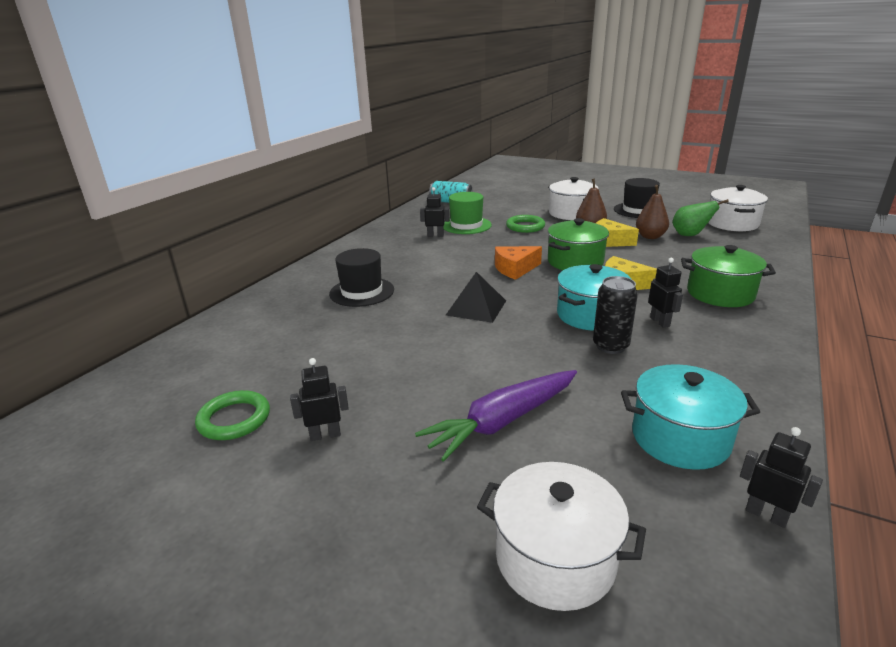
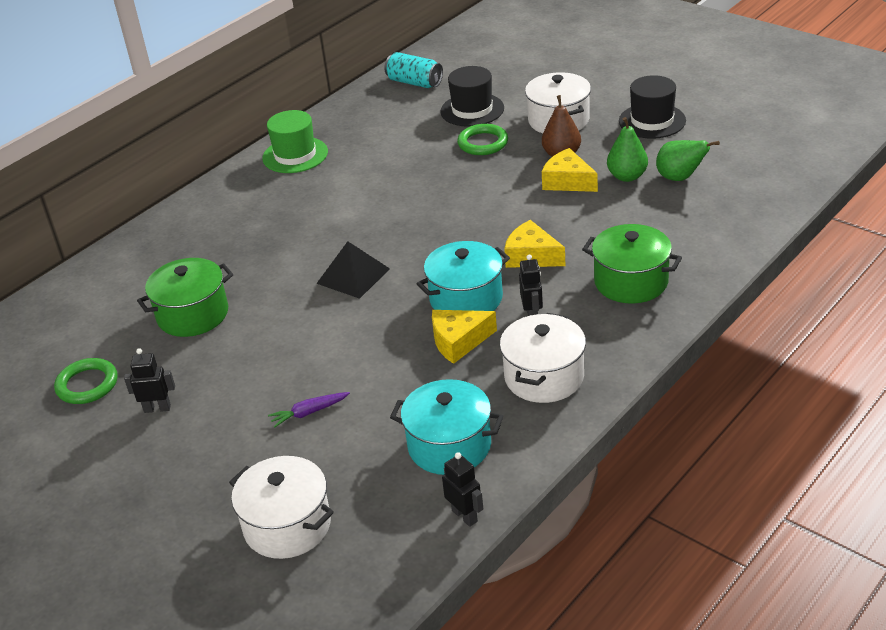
camera: 15 degrees right, 10 degrees up
(362, 292) = (244, 240): black hat -> black hat (472, 110)
(435, 235) = (364, 151): black robot -> none
(466, 225) = (410, 134): green hat -> green hat (295, 155)
(503, 421) = (309, 412): purple carrot -> purple carrot, size x0.48
(515, 269) = (426, 220): orange cheese -> none
(575, 262) = (503, 214): green pot -> green pot (193, 314)
(610, 346) = (458, 341): black can -> yellow cheese
(650, 236) = (627, 176): brown pear -> green pear
(732, 224) = (755, 160): white pot -> white pot (544, 377)

